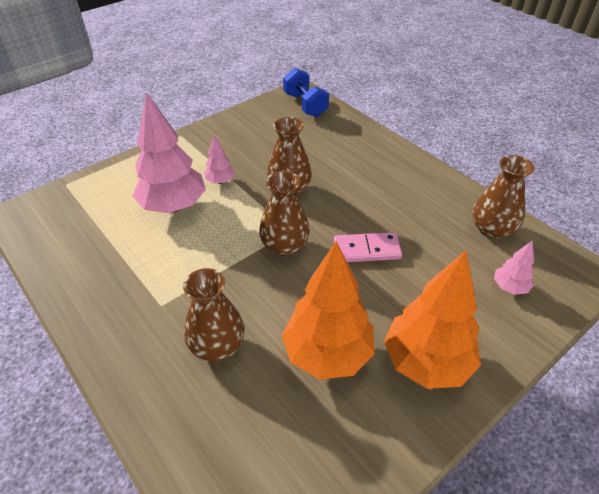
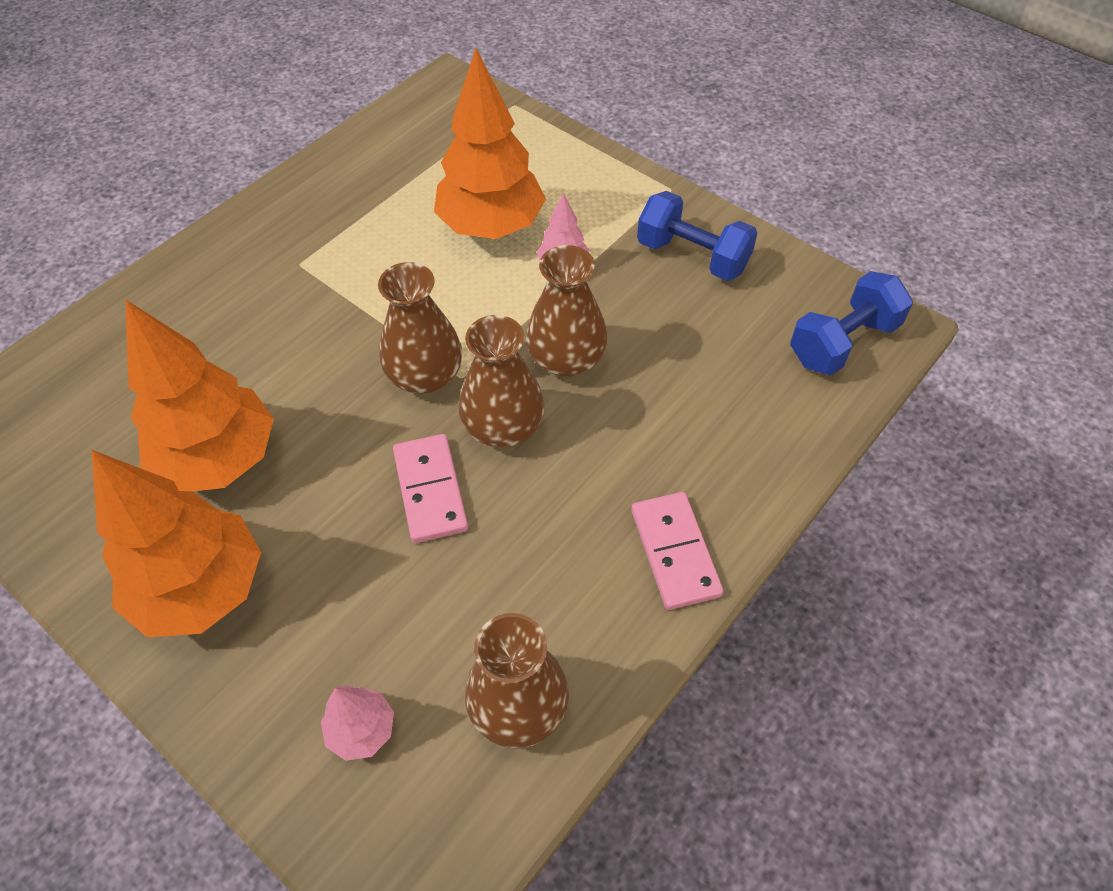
camera: 80 degrees right, 10 degrees up
(173, 206) = (491, 226): pink tree -> orange tree
(217, 345) = (234, 336): brown vase -> brown vase (503, 427)
(234, 136) = (692, 256): none -> blue dumbbell
(411, 170) = (674, 552): none -> pink domino

